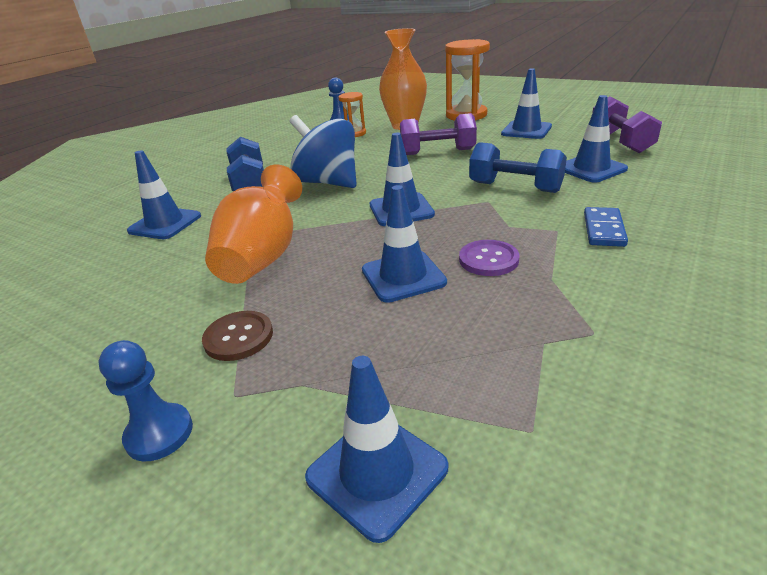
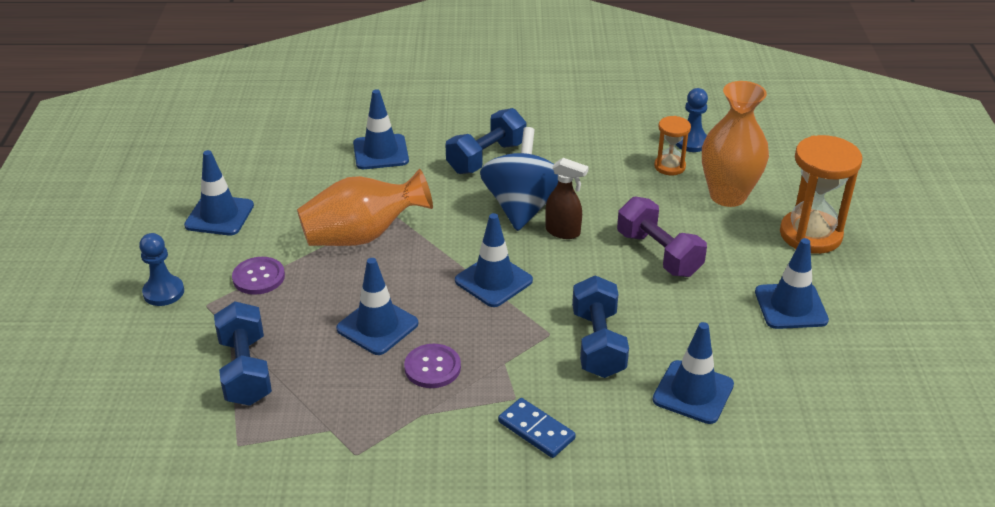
camera: 55 degrees right, 5 degrees up
(238, 337) = (258, 277): brown button -> purple button
(376, 175) = (563, 232): none -> brown spray bottle
(377, 472) = (176, 390): blue traffic cone -> blue traffic cone (219, 216)
(393, 387) = (246, 370): none -> blue dumbbell
(604, 229) = (536, 430): blue domino -> blue domino turned 60 degrees clockwise
(620, 142) = (809, 402): purple dumbbell -> none

